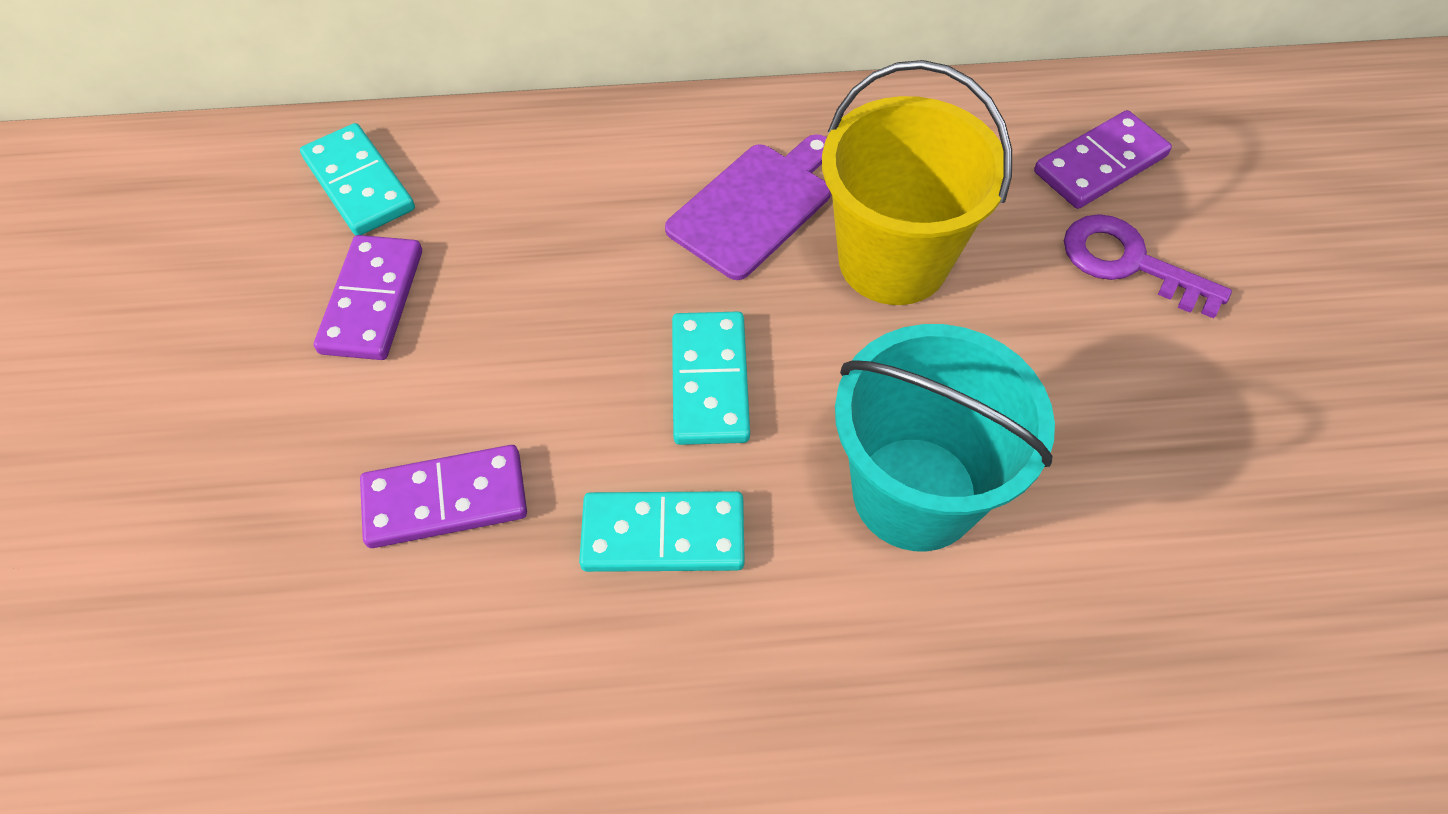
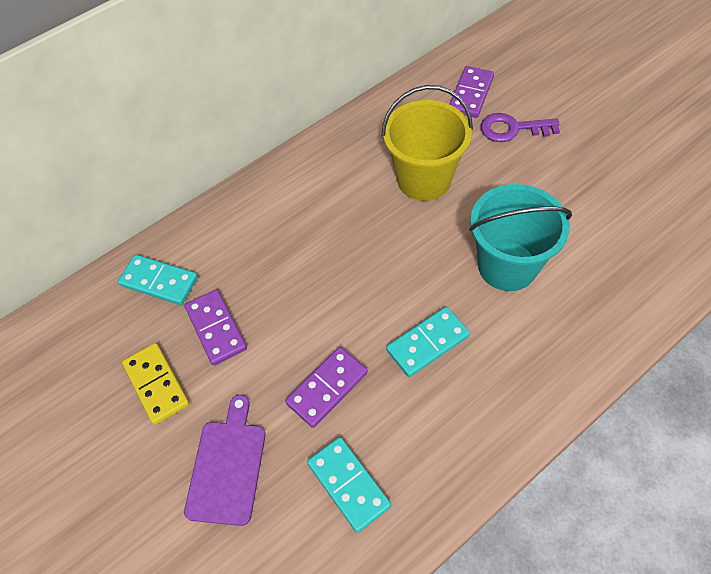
camera: 30 degrees left, 0 degrees up
(222, 331) = (156, 384): none -> yellow domino
(710, 381) = (393, 272): turquoise domino -> turquoise domino (348, 484)
(754, 206) = (348, 189): purple cutting board -> purple cutting board (227, 466)

